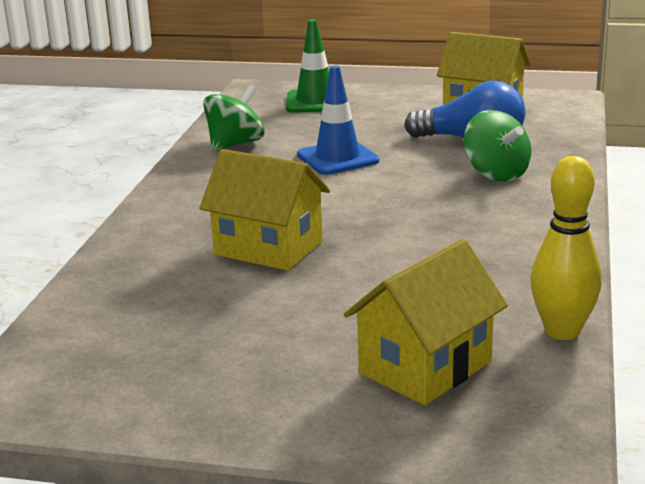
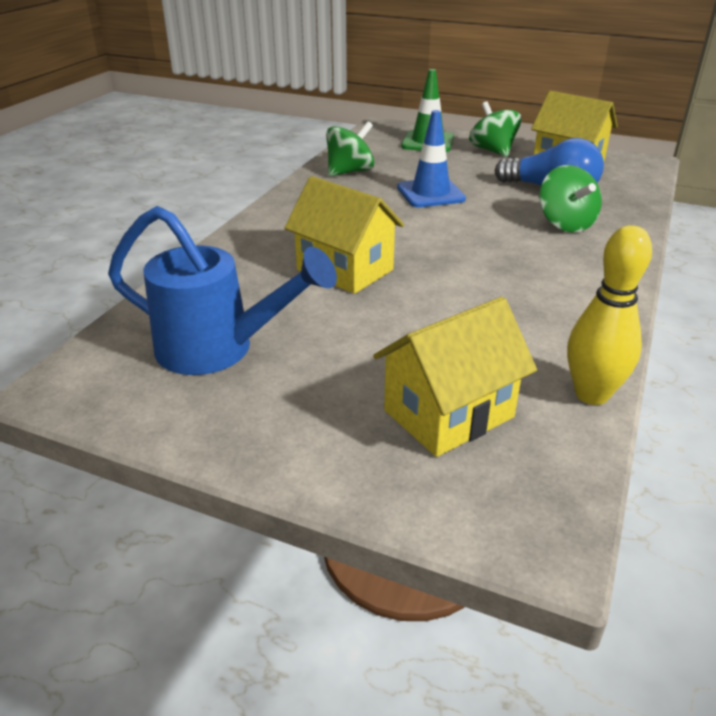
camera: 10 degrees right, 10 degrees up
(161, 343) = (220, 350): none -> blue watering can
(394, 104) = (493, 151): none -> green spinning top

